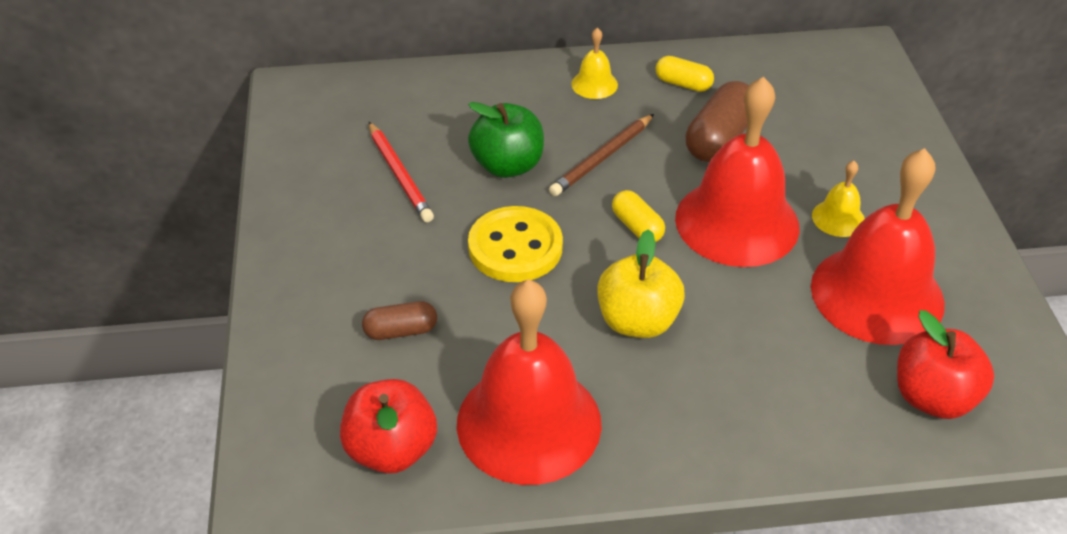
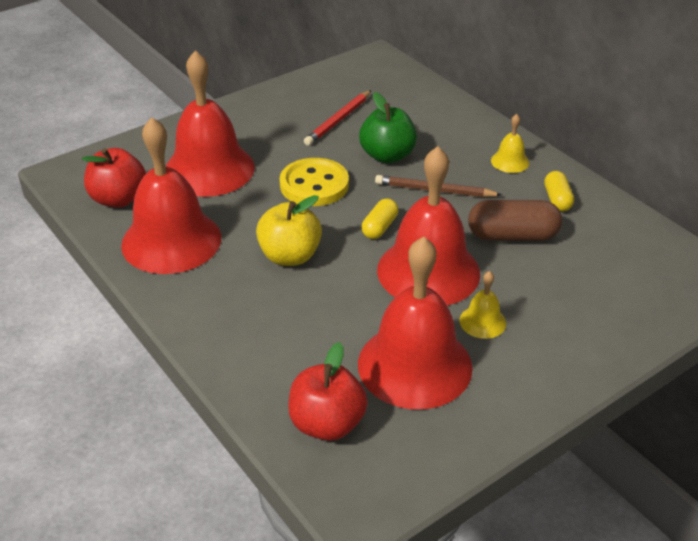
camera: 60 degrees right, 5 degrees down
(401, 331) = (209, 169): brown capsule -> red bell

